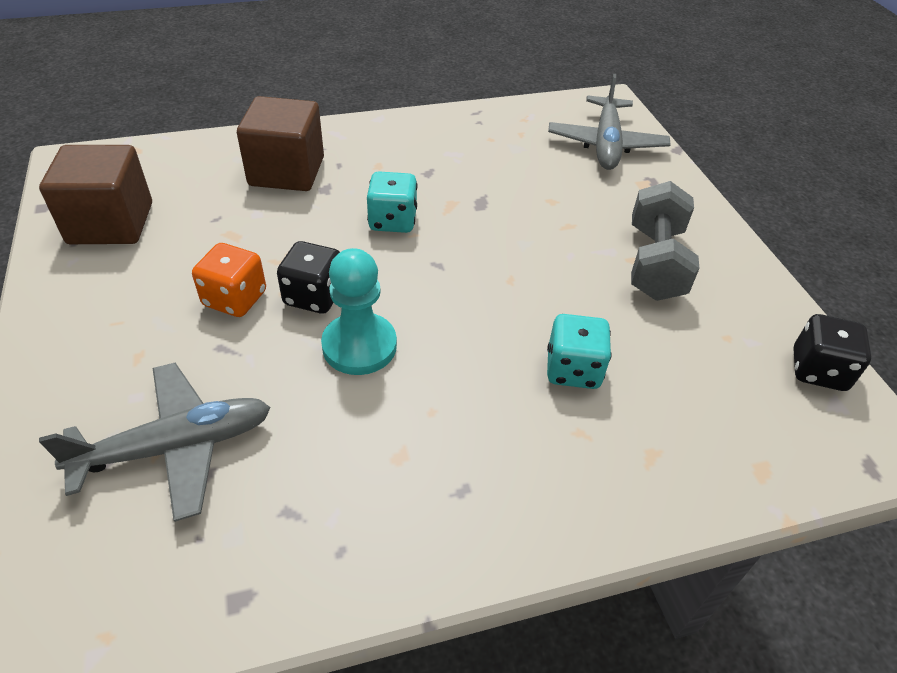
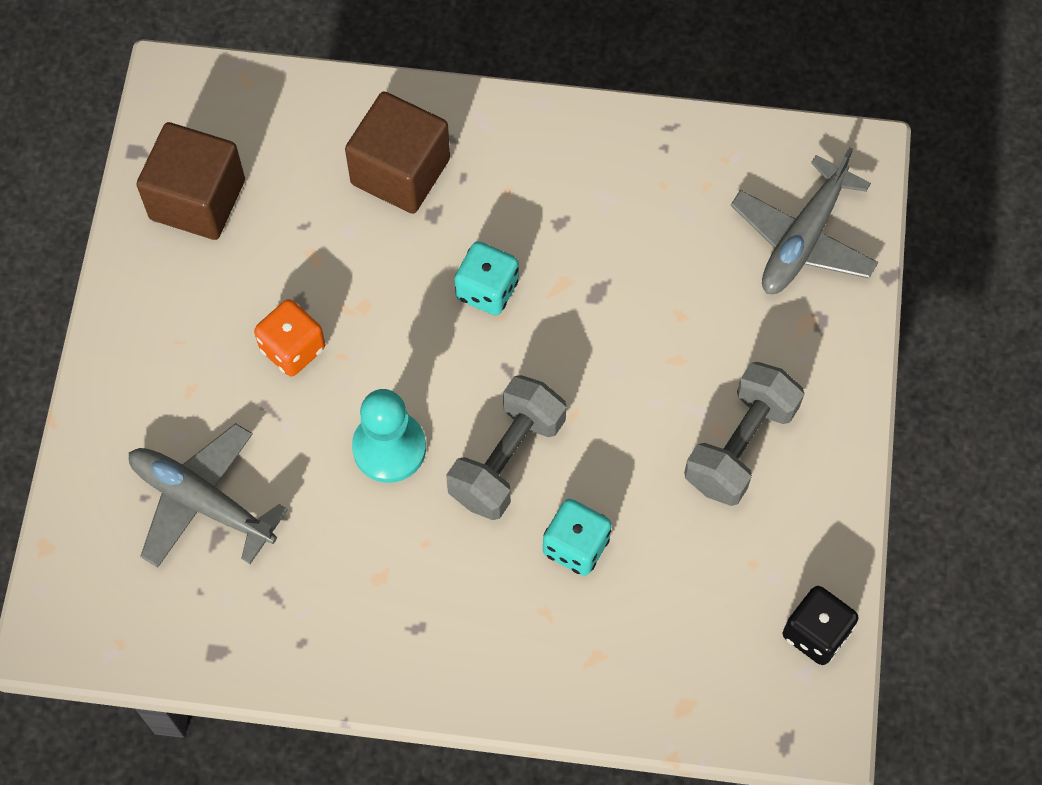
camera: 25 degrees right, 20 degrees up
(176, 447) = (202, 501): grey plane -> grey plane turned 150 degrees counterclockwise
(314, 296) = (368, 371): black dice -> none
(472, 324) = (507, 459): none -> grey dumbbell

